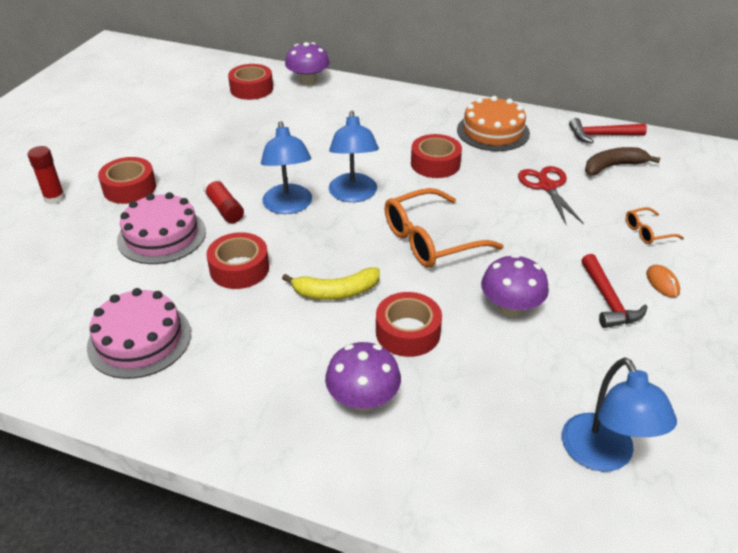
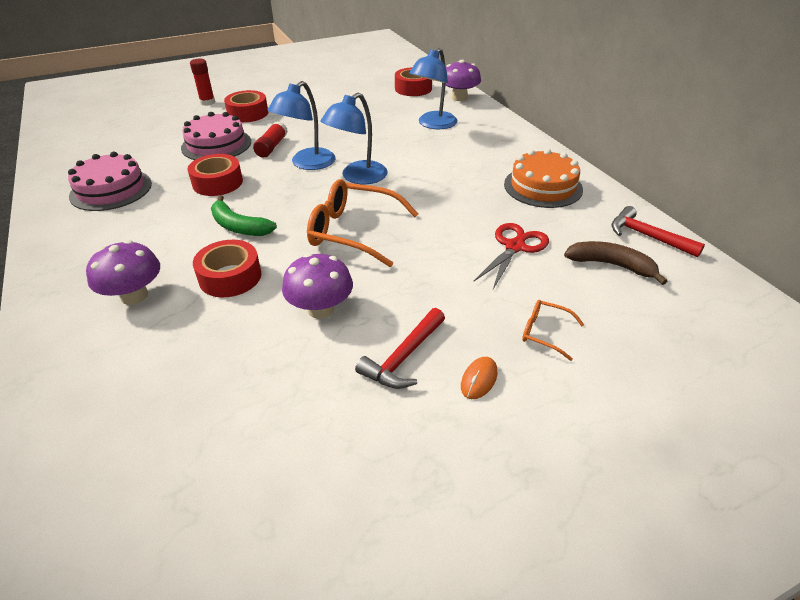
camera: 45 degrees right, 0 degrees up
(336, 292) = (239, 226): yellow banana -> green banana
(435, 164) = (452, 186): red tape -> none
(603, 455) = (182, 456): blue lamp -> blue lamp (433, 124)

